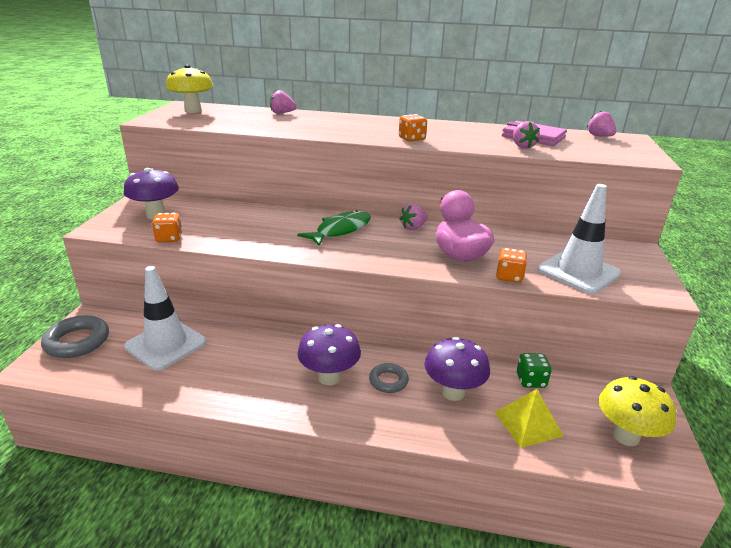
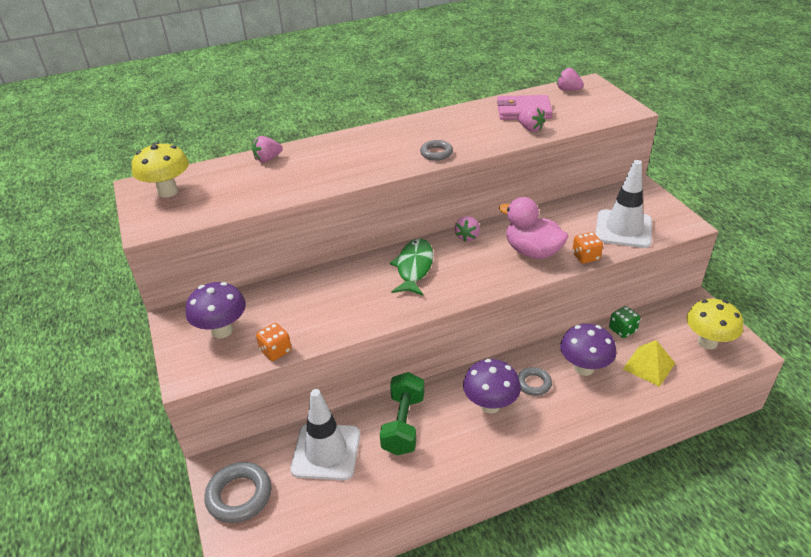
camera: 30 degrees left, 10 degrees up
(243, 355) = (403, 424): none -> green dumbbell
(412, 139) = (436, 153): orange dice -> grey ring

